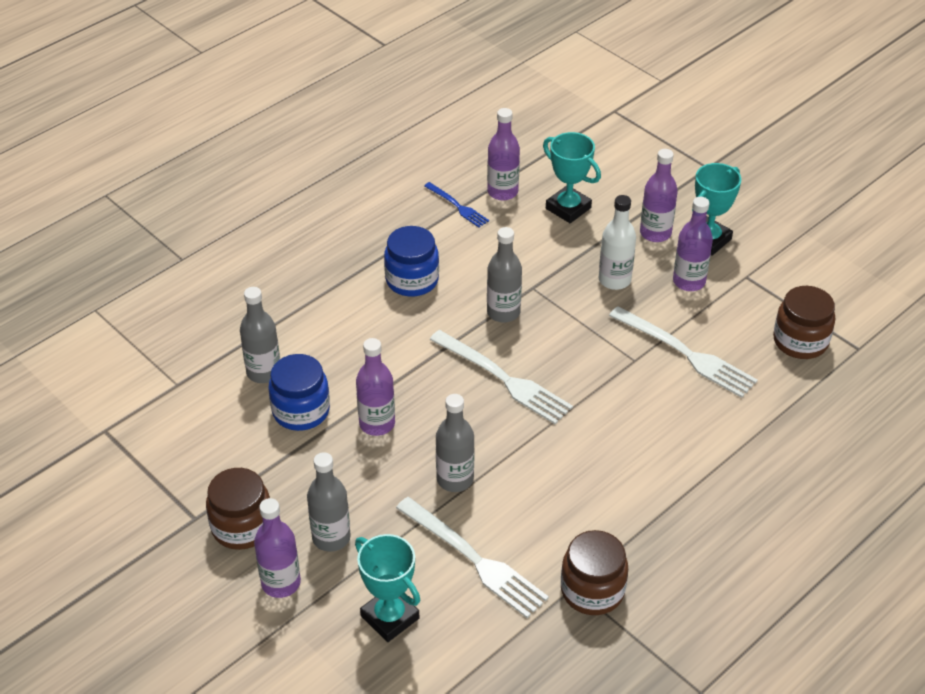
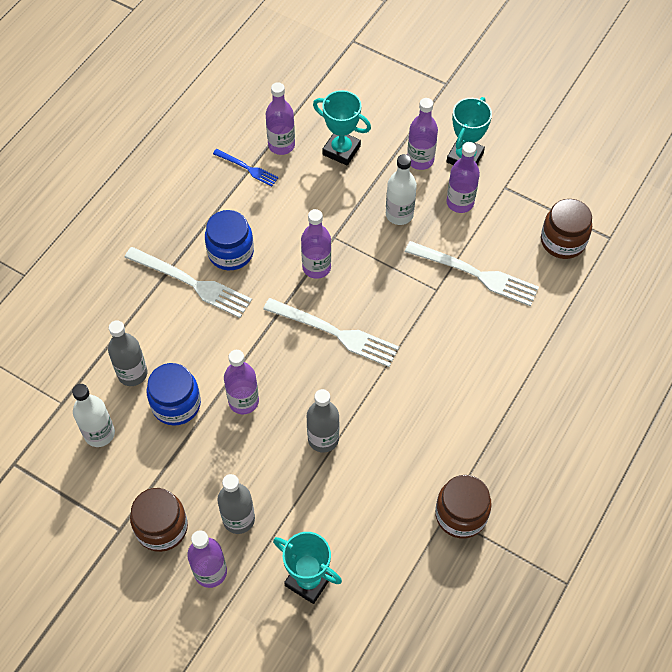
camera: 15 degrees left, 15 degrees up
(207, 421) = (99, 433): none -> white bottle
(474, 559) = (360, 510): white fork -> white fork (192, 283)
(503, 312) = (316, 267): grey bottle -> purple bottle

